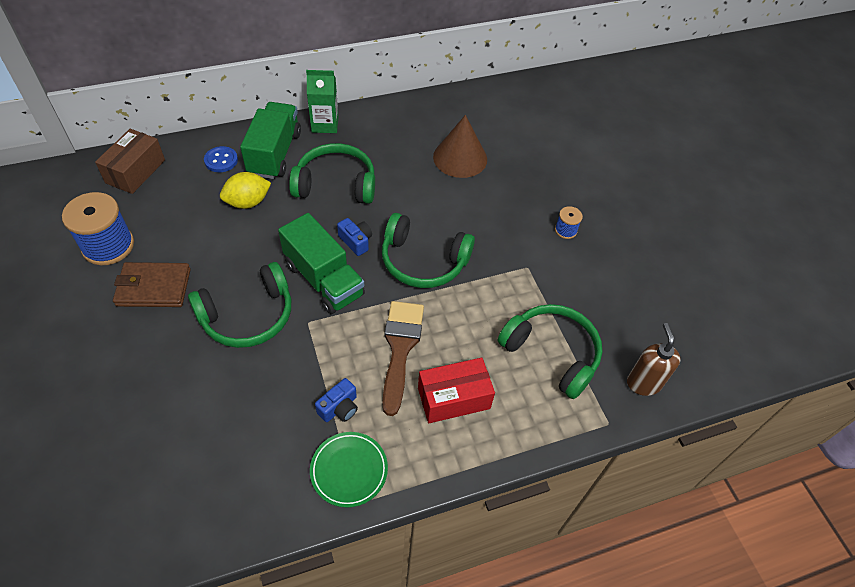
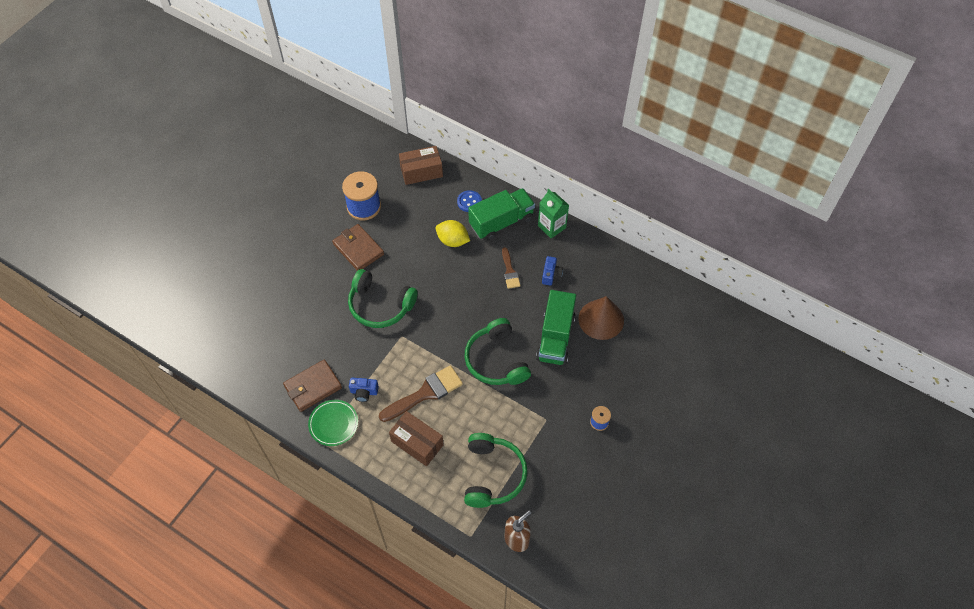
camera: 55 degrees right, 5 degrees up
(277, 459) = (313, 387): none -> brown wallet
(324, 279) = (436, 321): green truck -> green truck (555, 337)
(336, 184) = (509, 271): green headphones -> brown brush
(356, 241) = (477, 315): blue camera -> blue camera (551, 275)
(453, 398) = (417, 443): red box -> brown box

